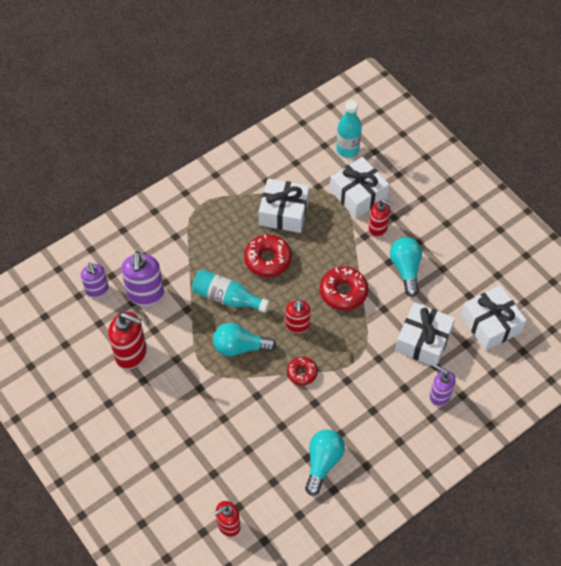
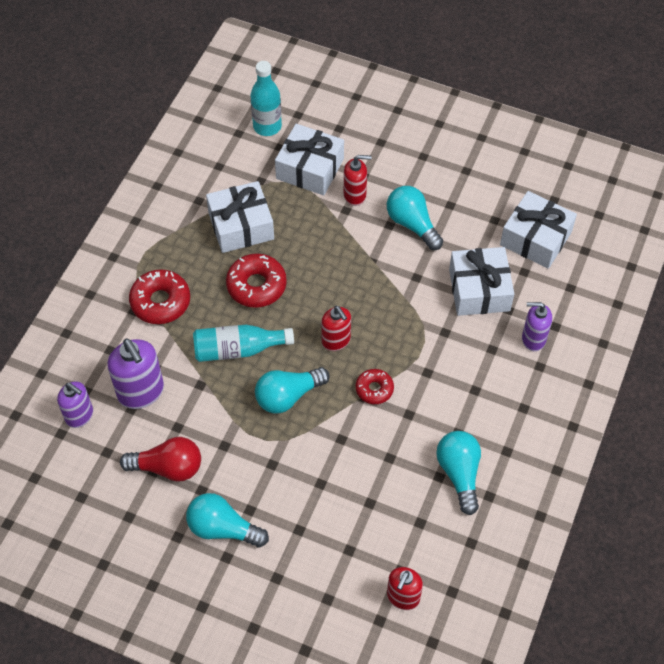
camera: 30 degrees left, 0 degrees up
(131, 354) = (168, 467): red soap dispenser -> red light bulb
(140, 413) = (223, 528): none -> turquoise light bulb
(343, 292) = (362, 280): red donut -> red donut (160, 302)

